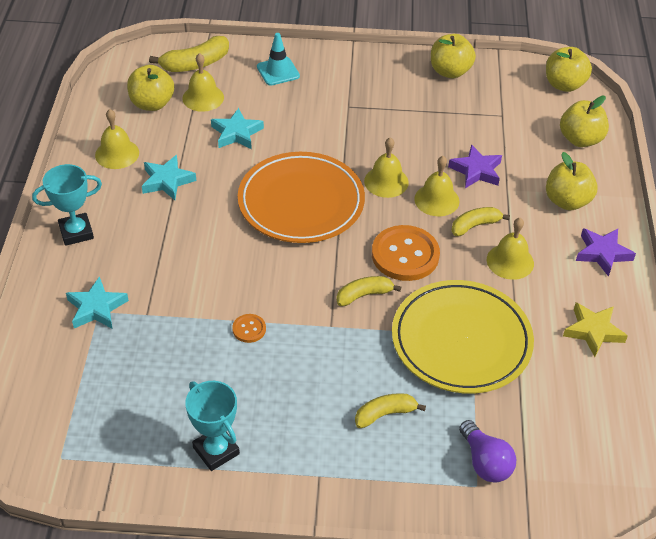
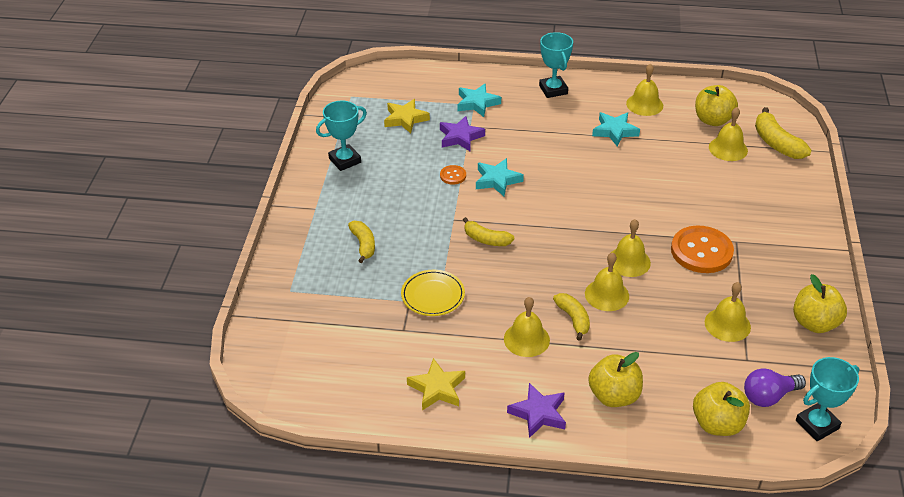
camera: 95 degrees right, 5 degrees down
(125, 386) = (405, 119): none -> yellow star
(236, 133) = (682, 169): turquoise star -> turquoise star (497, 180)
(278, 71) = (779, 195): turquoise traffic cone -> none
(301, 202) = (596, 206): orange plate -> none
(364, 295) = (486, 239): yellow banana -> yellow banana turned 135 degrees clockwise
(405, 255) = (533, 268): orange button -> orange button (701, 251)
(461, 122) = (727, 324): none -> yellow bell
(461, 340) = (433, 295): yellow plate -> yellow plate, size x0.52
(476, 171) = (652, 328): purple star -> purple star (460, 137)
(485, 462) = (310, 297): purple light bulb -> purple light bulb (769, 396)
(564, 85) = (817, 424): yellow apple -> turquoise trophy

